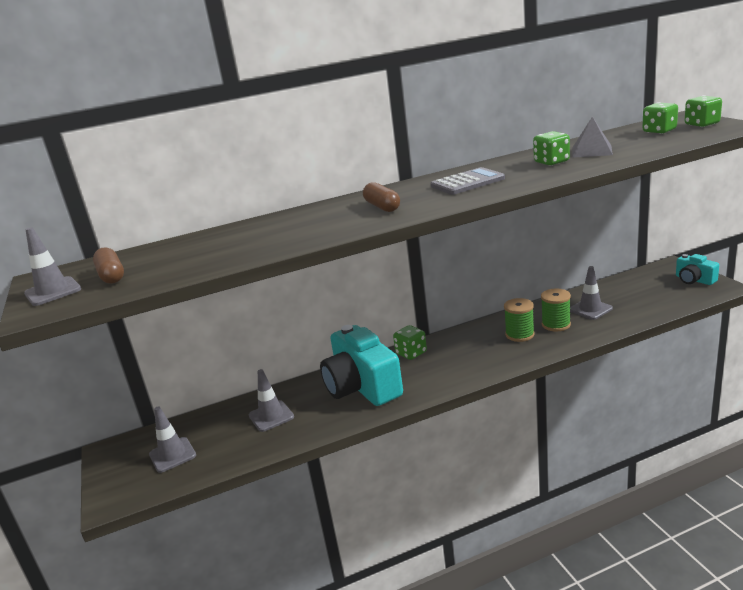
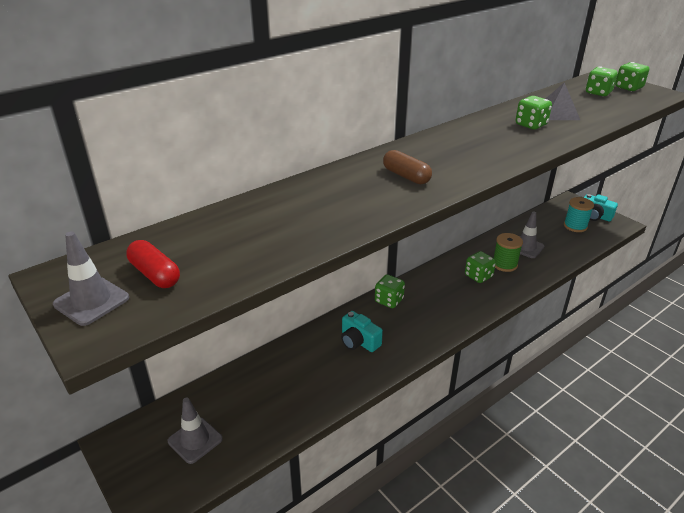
camera: 20 degrees left, 10 degrees up
(111, 276) = (155, 274): brown capsule -> red capsule
(271, 416) = (282, 383): grey traffic cone -> none
(362, 386) = (359, 341): turquoise camera -> turquoise camera, size x0.50
(467, 182) = (469, 147): grey calculator -> none
(519, 334) = (478, 276): green spool -> green dice
(663, 289) = (575, 226): none -> turquoise spool

